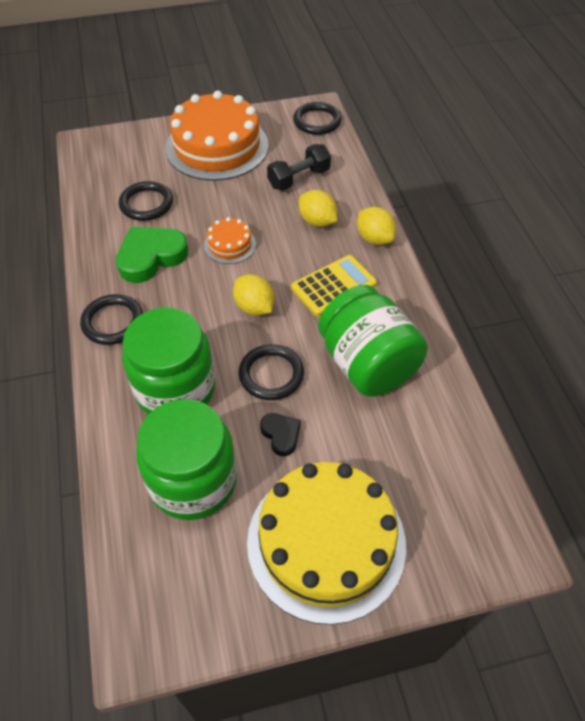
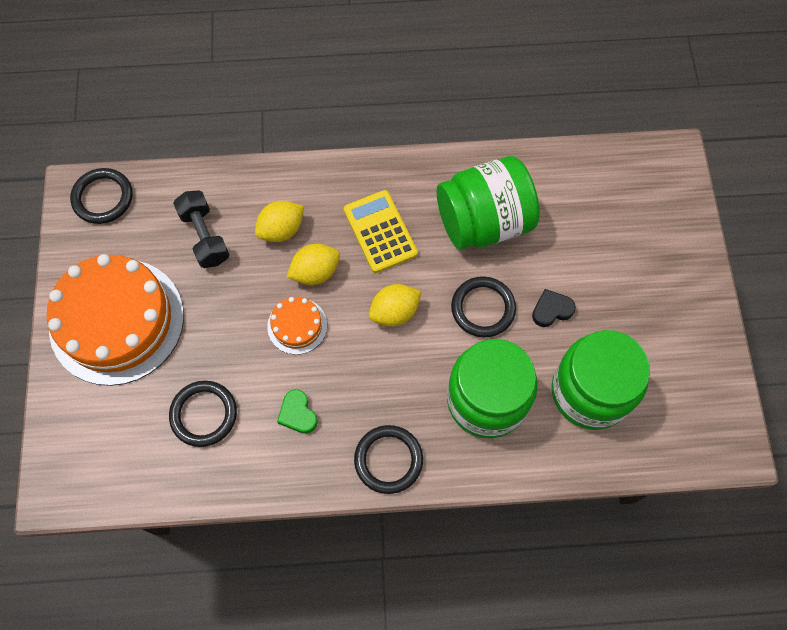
camera: 80 degrees left, 15 degrees up
(151, 257) = (297, 414): green heart -> green heart, size x0.53
(326, 542) = (657, 291): yellow cake -> none
(374, 238) = (321, 180): yellow lemon -> yellow lemon (315, 272)

